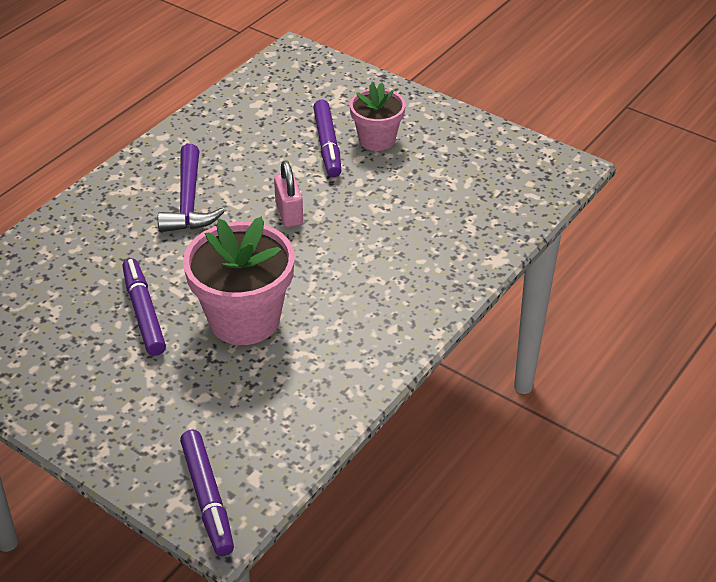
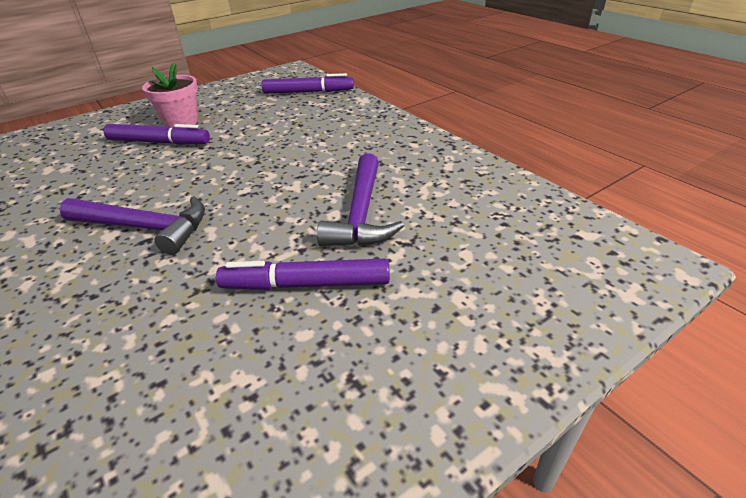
camera: 70 degrees left, 5 degrees down
(207, 498) = (620, 268): purple marker -> purple marker (308, 92)
(244, 319) = (361, 213): pink flower pot -> purple hammer
(289, 213) = (230, 171): pink padlock -> none

